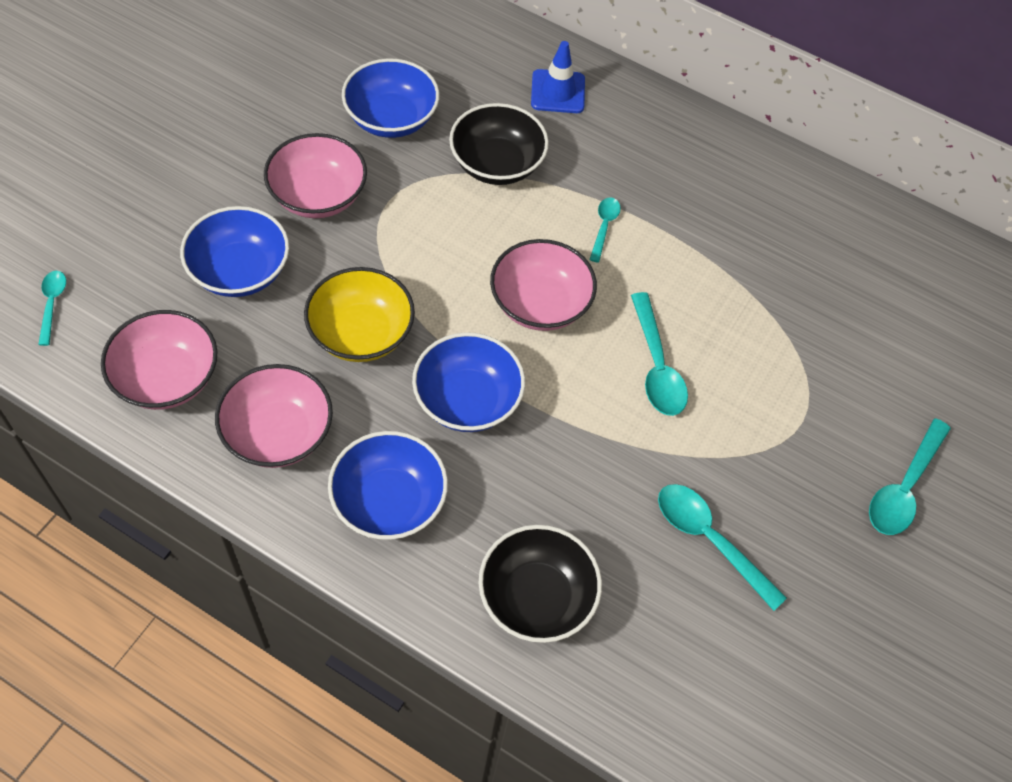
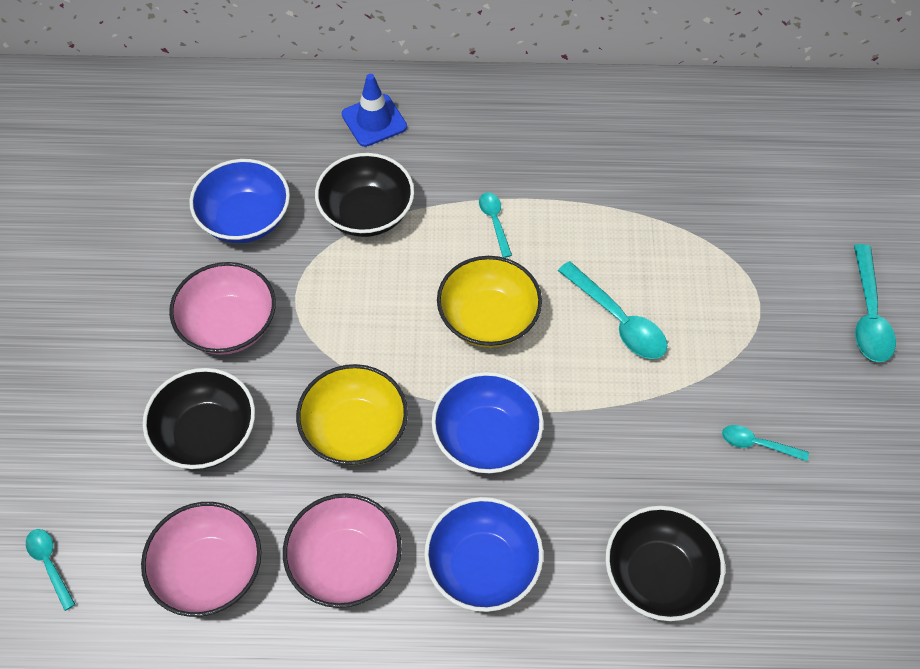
camera: 25 degrees left, 0 degrees up
(240, 271) = (206, 434): blue bowl -> black bowl
(540, 304) = (488, 319): pink bowl -> yellow bowl
(709, 540) = (757, 444): turquoise spoon -> turquoise spoon, size x0.58

